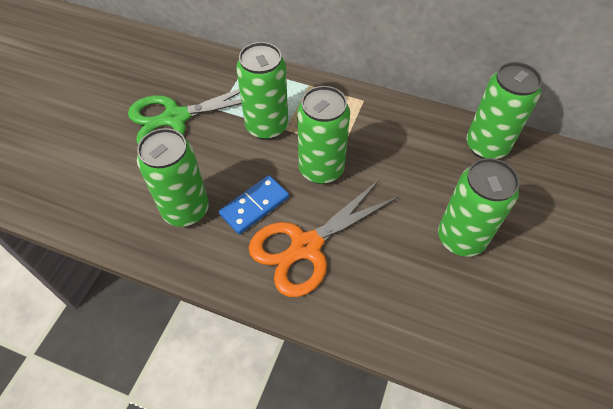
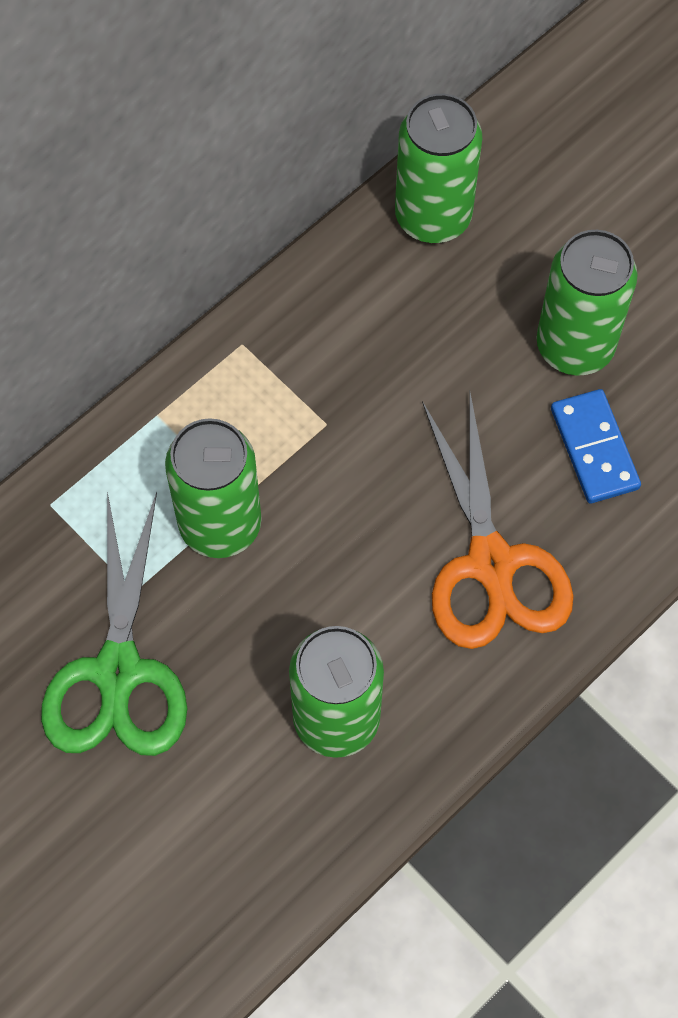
camera: 65 degrees left, 10 degrees up
(254, 206) = (380, 609): blue domino -> blue domino (594, 448)
(321, 169) = (357, 478): green can -> none

